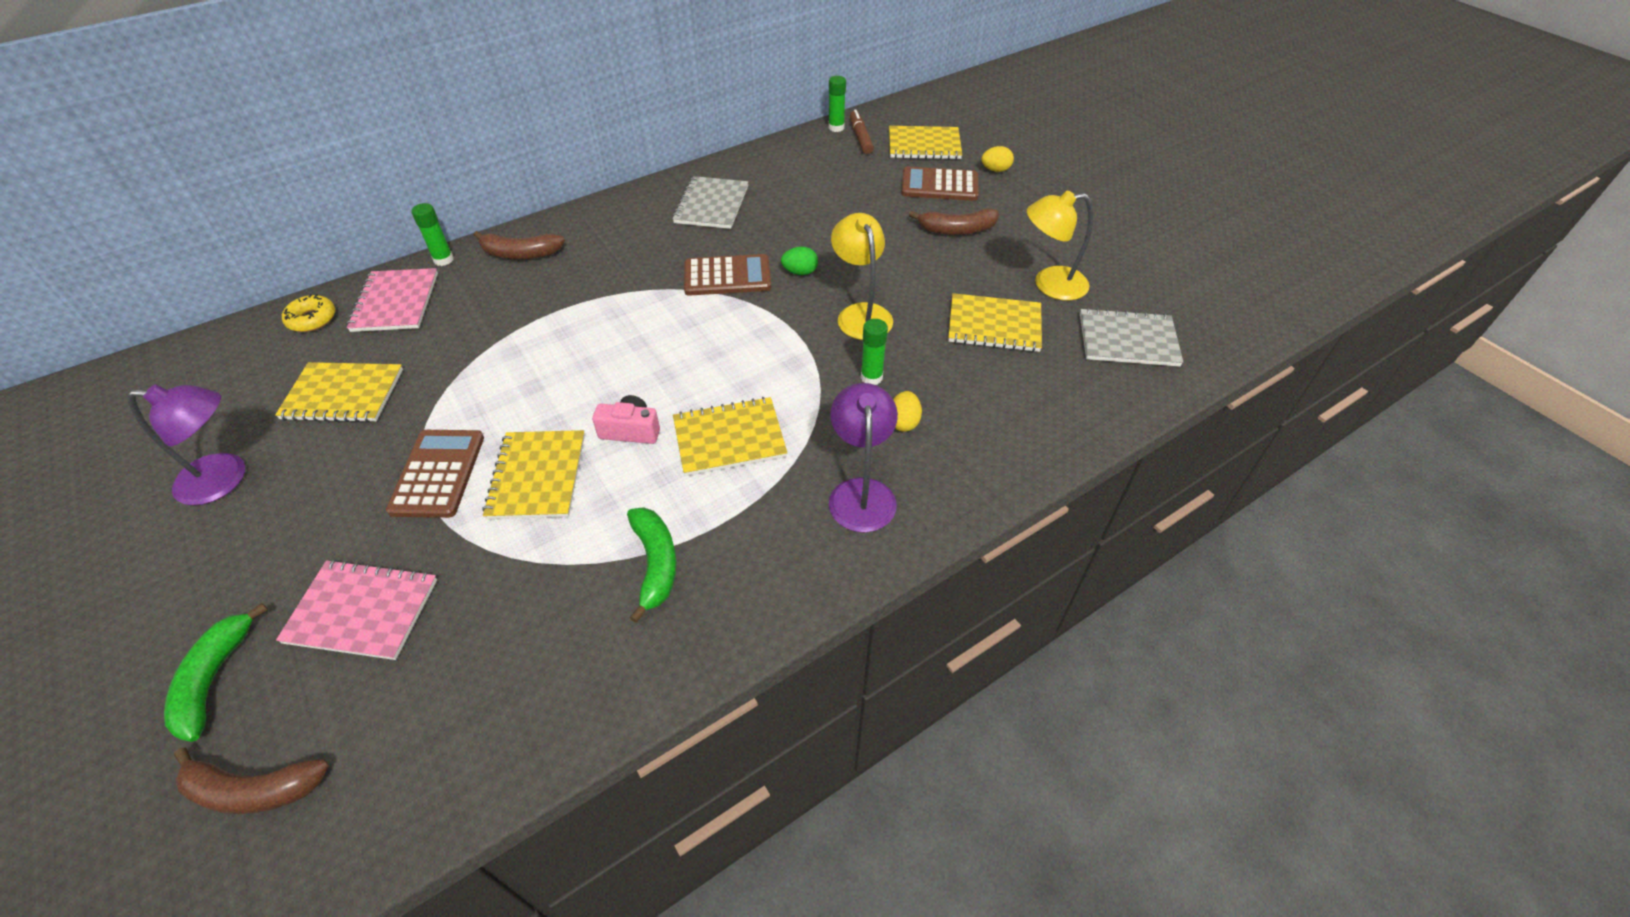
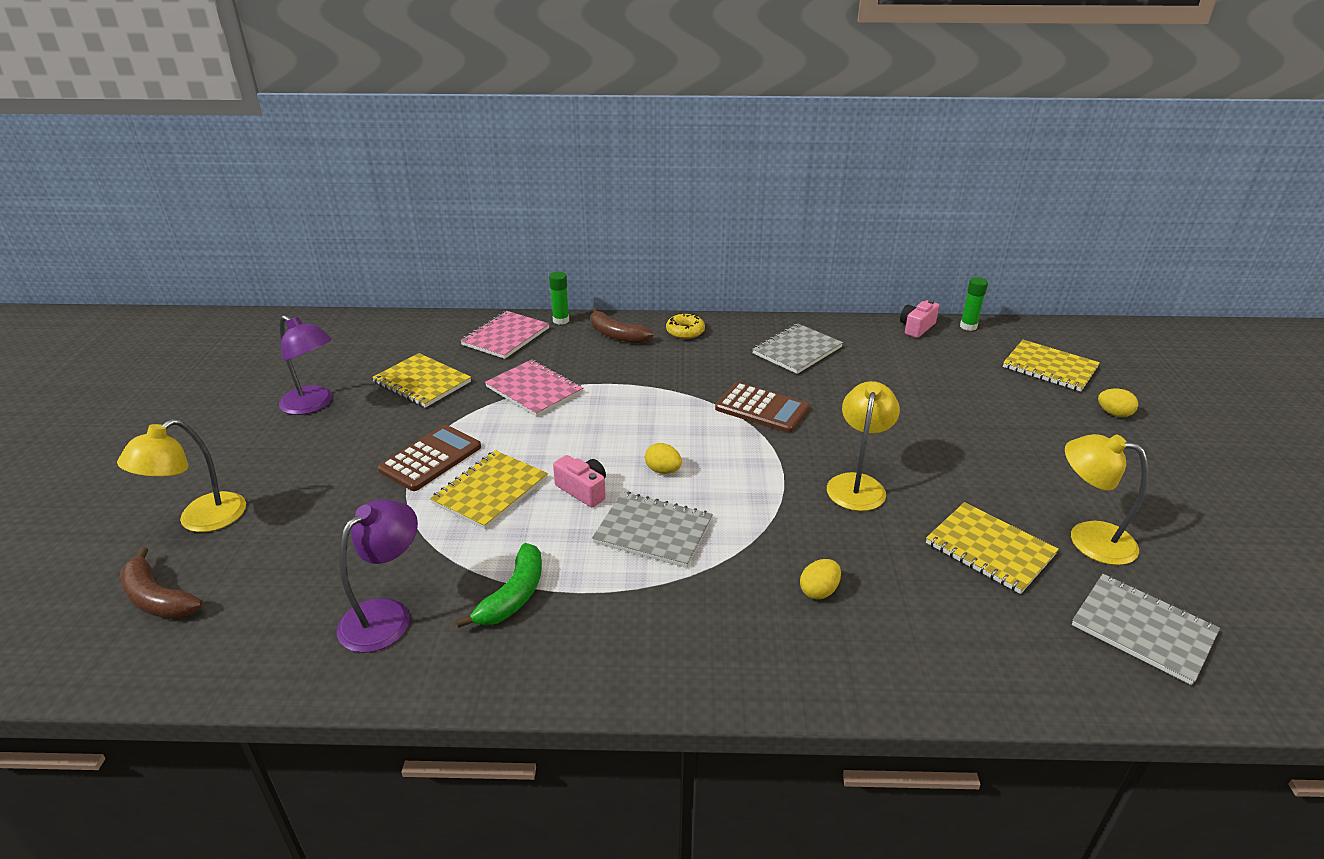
camera: 35 degrees right, 15 degrees down
(214, 679) = (200, 520): green banana -> yellow lamp
(312, 319) = (447, 328): yellow donut -> yellow donut (685, 331)
(362, 611) = (308, 523): pink notebook -> pink notebook (534, 390)
(689, 376) = (663, 470): none -> yellow egg
(729, 438) = (653, 531): yellow notebook -> grey notebook
(796, 144) = (916, 327): none -> pink camera
(800, 272) = (829, 429): green egg -> none
(860, 137) = (986, 341): brown marker -> none
(861, 492) = (727, 629): purple lamp -> purple lamp (386, 615)
(871, 377) = (821, 540): green glue stick -> none
(939, 185) = (1036, 407): brown calculator -> none
(957, 230) = (1022, 451): brown banana -> none

